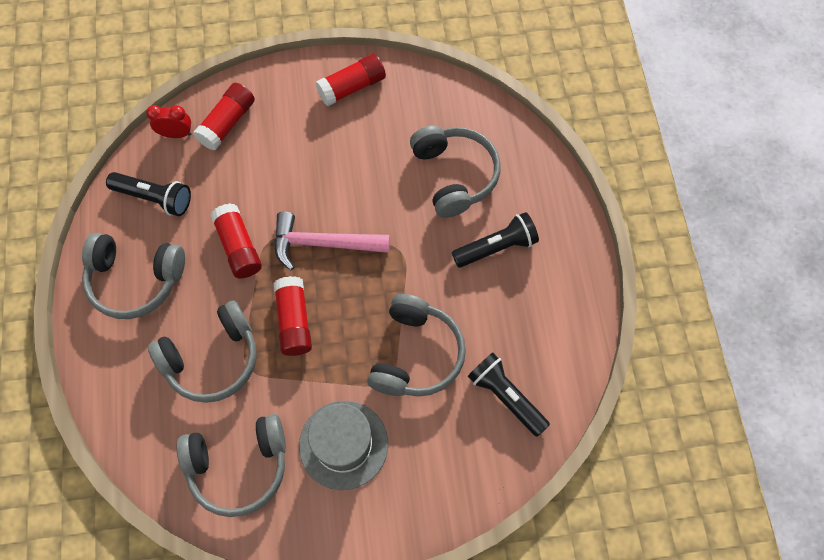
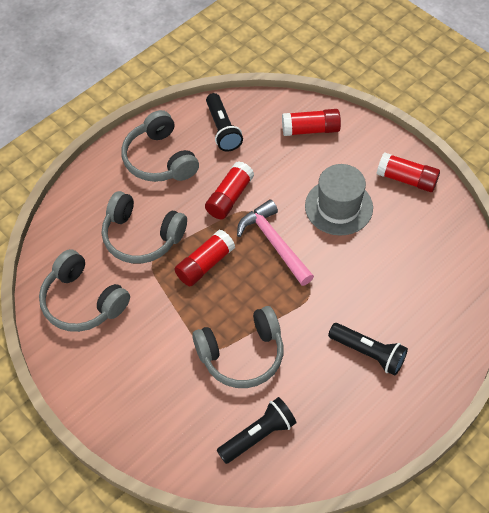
camera: 55 degrees right, 10 degrees down
(176, 134) = (277, 109): red clock -> none
(343, 444) = (143, 353): grey hat -> grey hat (338, 207)
(454, 175) = (399, 288): grey headphones -> none
(506, 396) = (258, 435): black flashlight -> black flashlight turned 45 degrees clockwise

